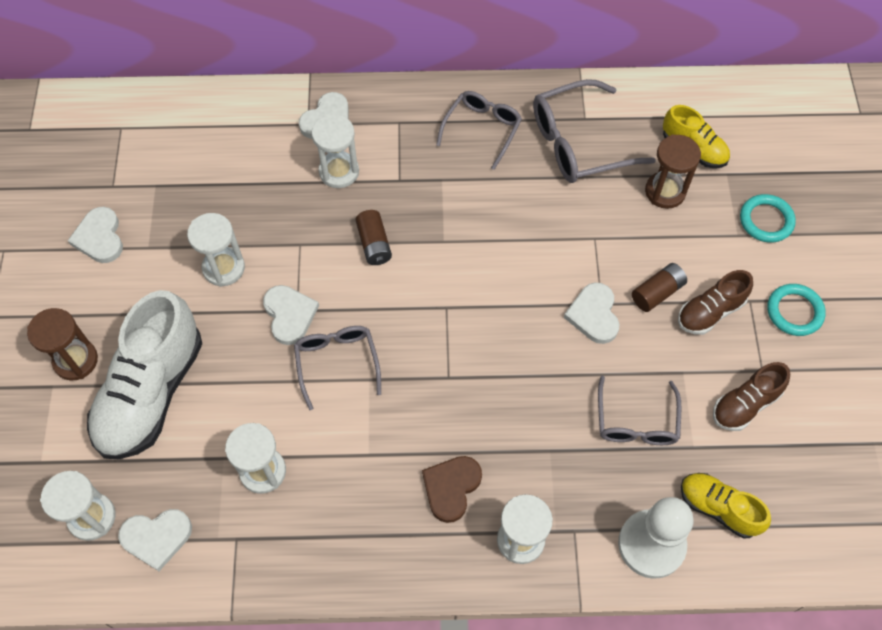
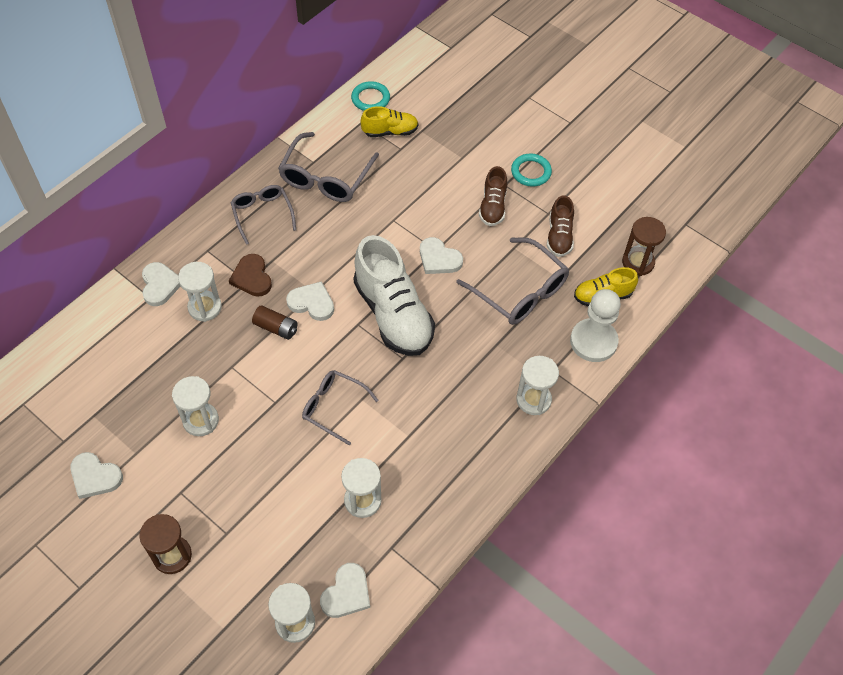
camera: 50 degrees left, 5 degrees down
(151, 392) = (244, 526): white shoe -> white shoe (393, 314)
(289, 315) = (274, 408): white heart -> white heart (312, 303)
(451, 488) = (470, 409): brown heart -> brown heart (252, 277)
(636, 423) = (521, 292): grey glasses -> grey glasses, size x1.52
(657, 293) = (457, 220): brown battery -> none
(665, 191) = (401, 165): brown hourglass -> brown hourglass (638, 262)
(766, 220) = (467, 138): turquoise ring -> turquoise ring (370, 99)

